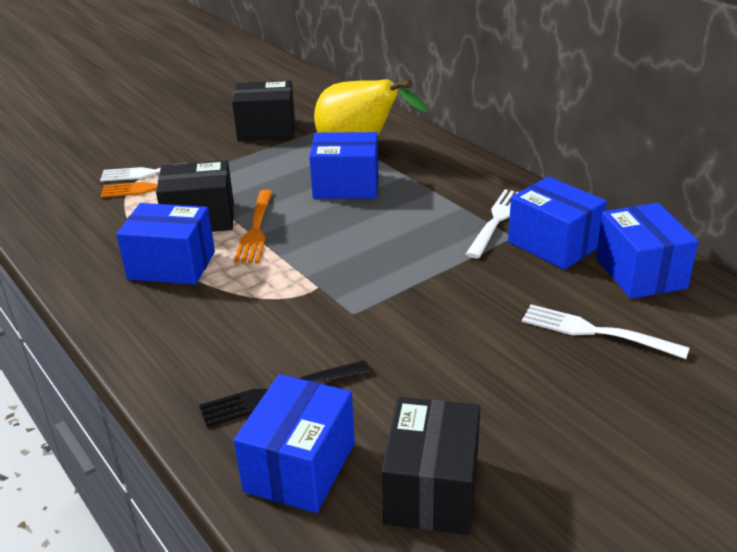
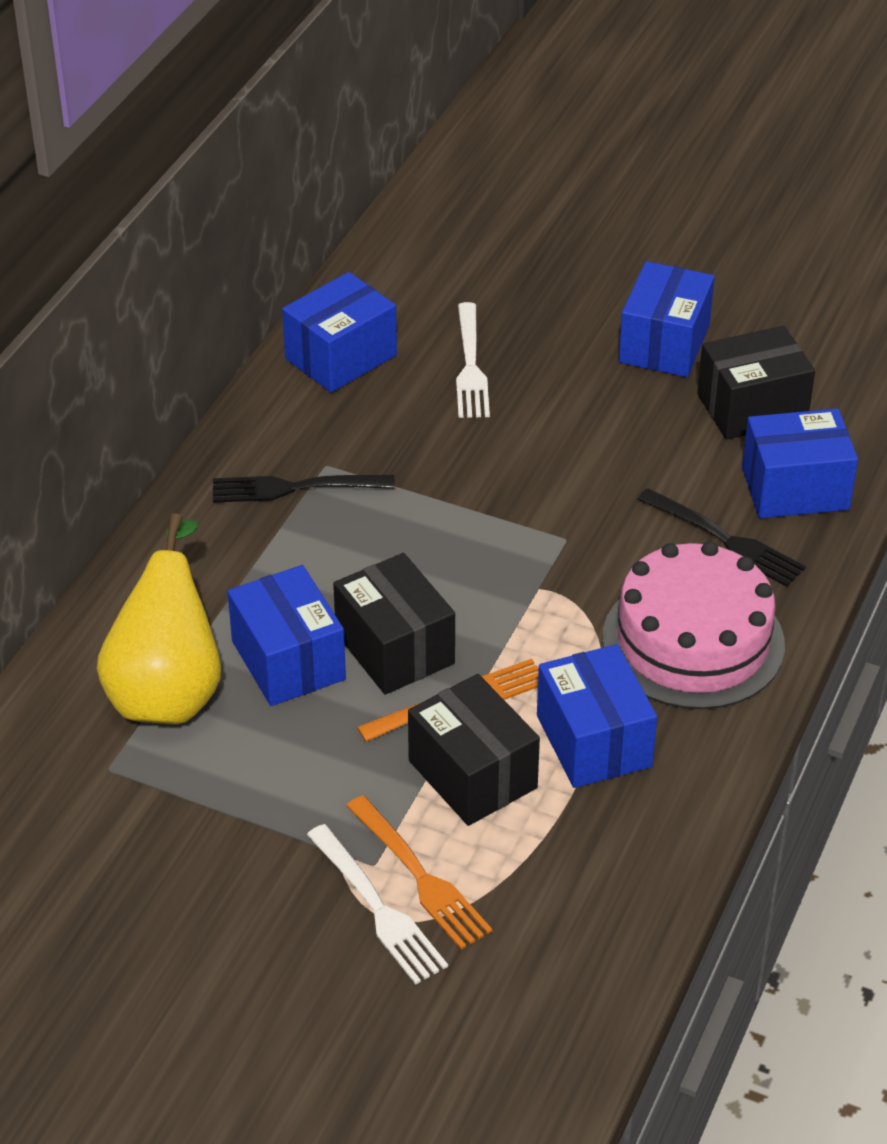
camera: 120 degrees left, 10 degrees up
(201, 335) = (693, 641): none -> pink cake
(266, 129) = (147, 845): black box -> black box (394, 648)
(497, 220) = (295, 488): white fork -> black fork
(553, 244) = (322, 430): blue box -> blue box (664, 344)

